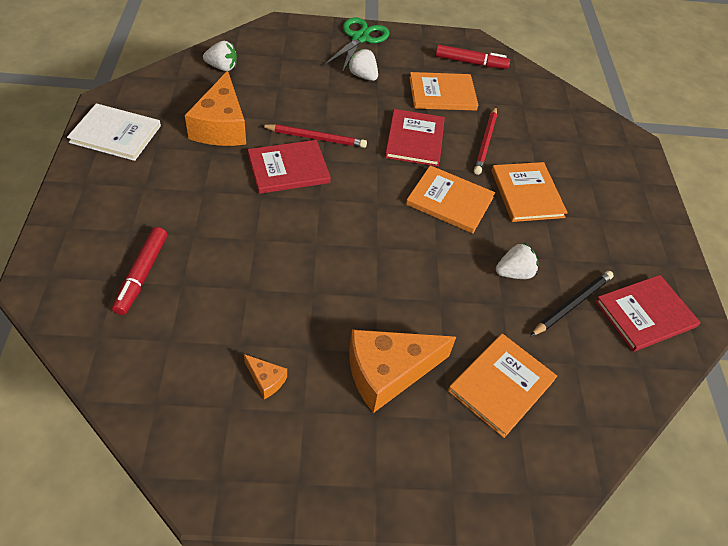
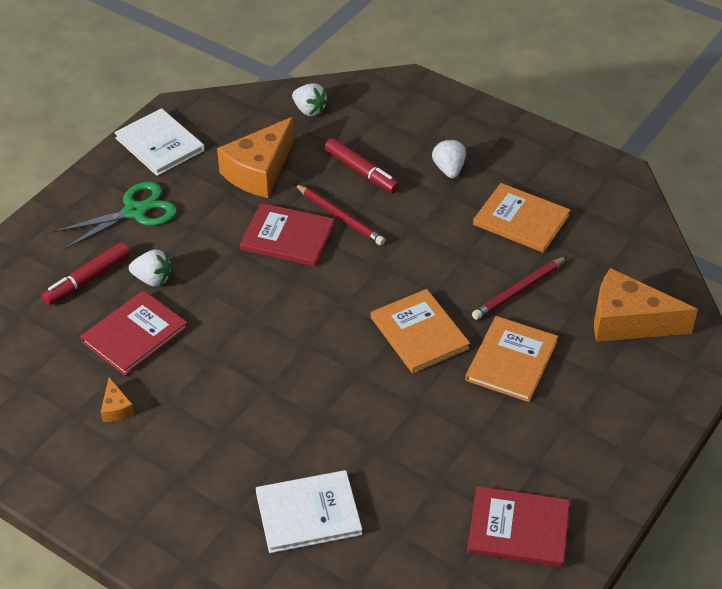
camera: 40 degrees right, 5 degrees down
(360, 38) = (485, 125): green scissors -> green scissors (135, 212)
(388, 372) = (219, 453): orange cheese -> orange cheese (628, 321)
(414, 139) = (442, 257): red book -> red book (134, 335)
(470, 63) = (591, 197): red marker -> red marker (361, 172)
(501, 385) = (308, 513): orange book -> white book
(514, 273) = (418, 428): white strawberry -> white strawberry (153, 279)
(572, 304) = (448, 483): black pencil -> none

